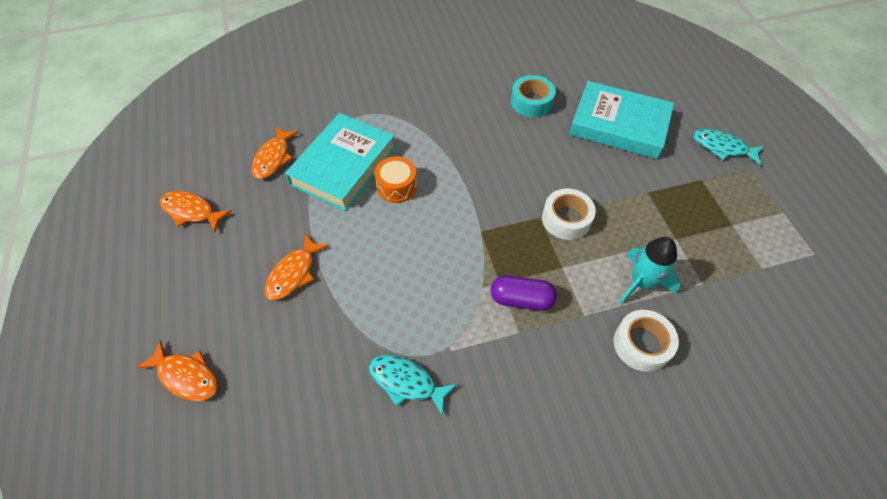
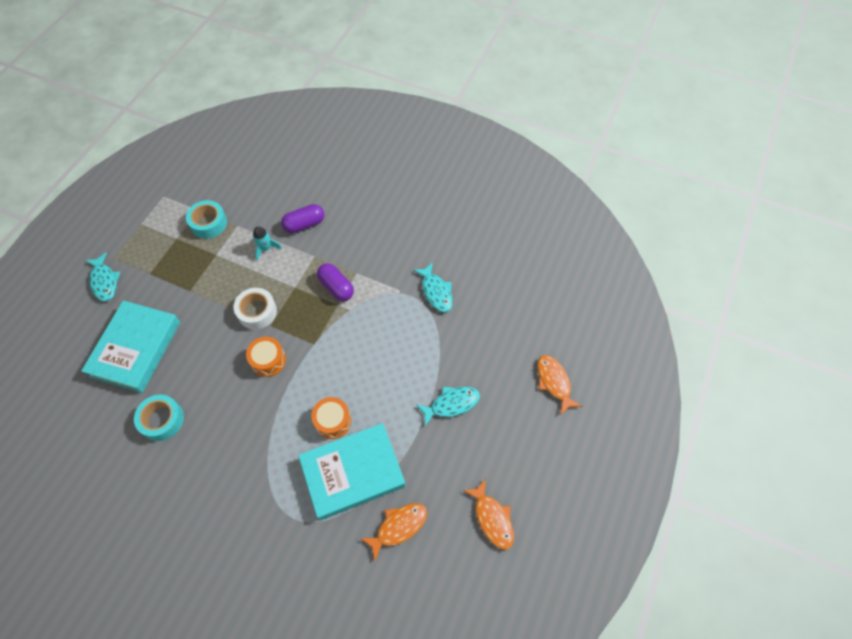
camera: 140 degrees left, 5 degrees up
(294, 273) = (451, 404): orange fish -> turquoise fish
(504, 190) = (268, 360): none -> orange drum
(619, 125) = (136, 349): turquoise book -> turquoise book turned 45 degrees clockwise
(641, 283) = (266, 248): turquoise rocket -> turquoise rocket, size x0.65
(641, 344) = (304, 224): white tape -> purple capsule
(730, 263) = (208, 223): none -> turquoise tape

